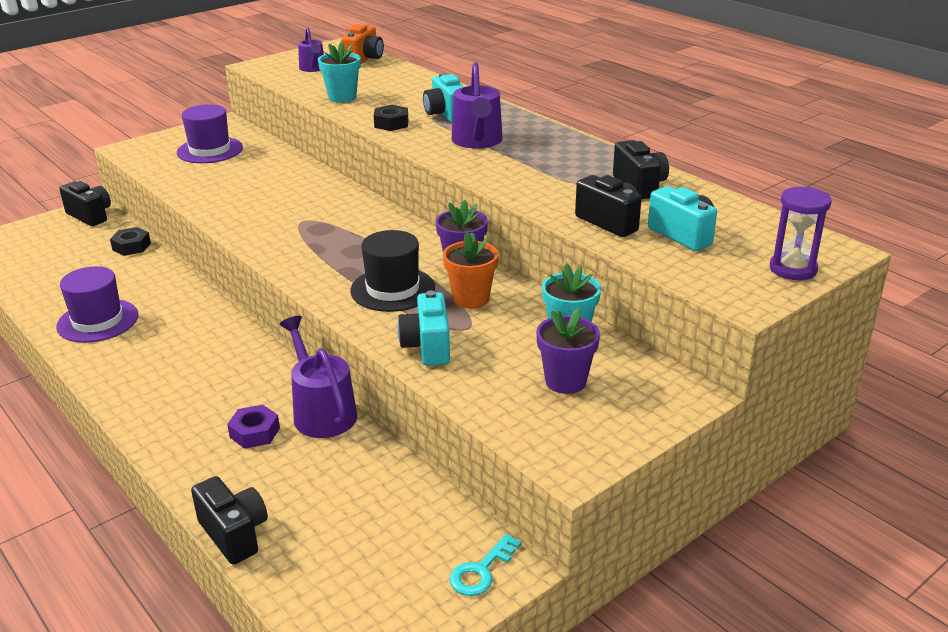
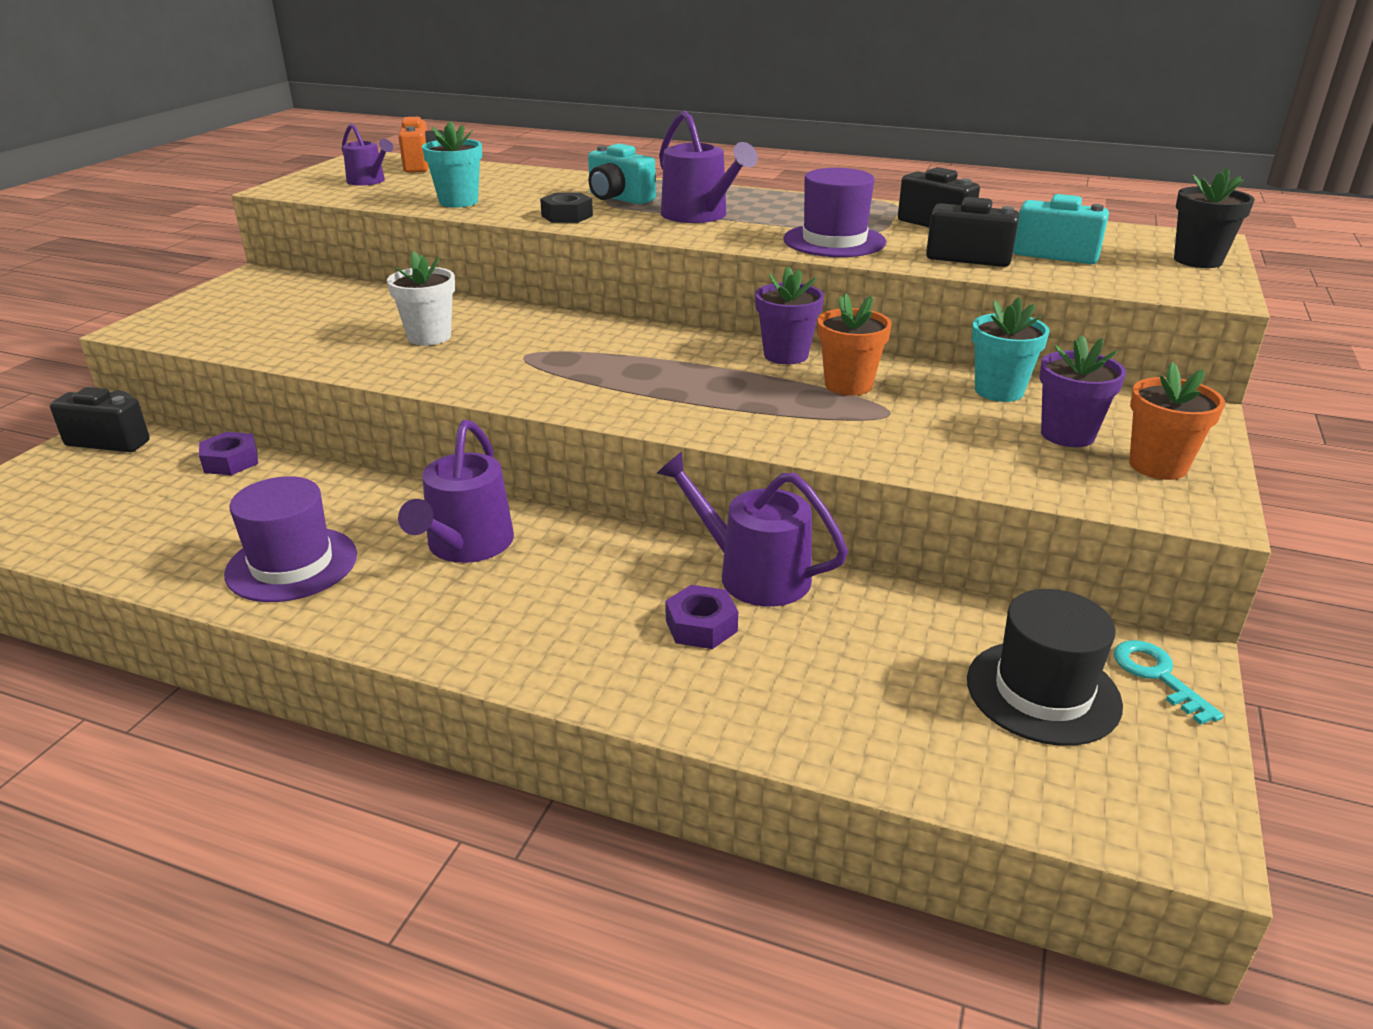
camera: 30 degrees left, 0 degrees up
(131, 246) = (231, 461): black nut -> purple nut
(191, 338) = (466, 545): none -> purple watering can
(210, 150) = (277, 308): purple hat -> purple hat (834, 241)
(234, 534) = (837, 755): black camera -> none
(266, 193) = (429, 337): none -> white flower pot
(393, 289) = (746, 398): black hat -> black hat (1043, 692)
(427, 346) = (876, 443): turquoise camera -> none
(481, 571) = (1157, 676): turquoise key -> turquoise key turned 150 degrees clockwise
(593, 424) = (1158, 466): none -> orange flower pot
(793, 269) = (1198, 260): purple hourglass -> black flower pot

